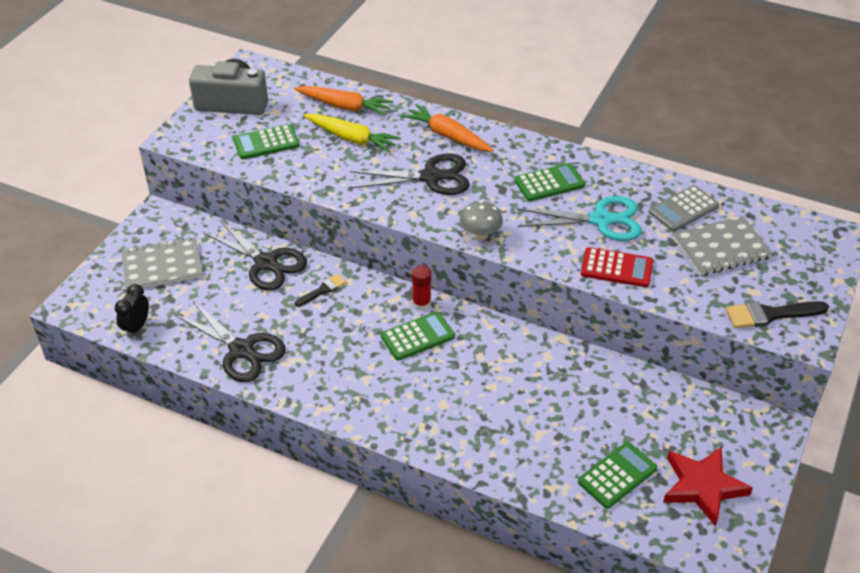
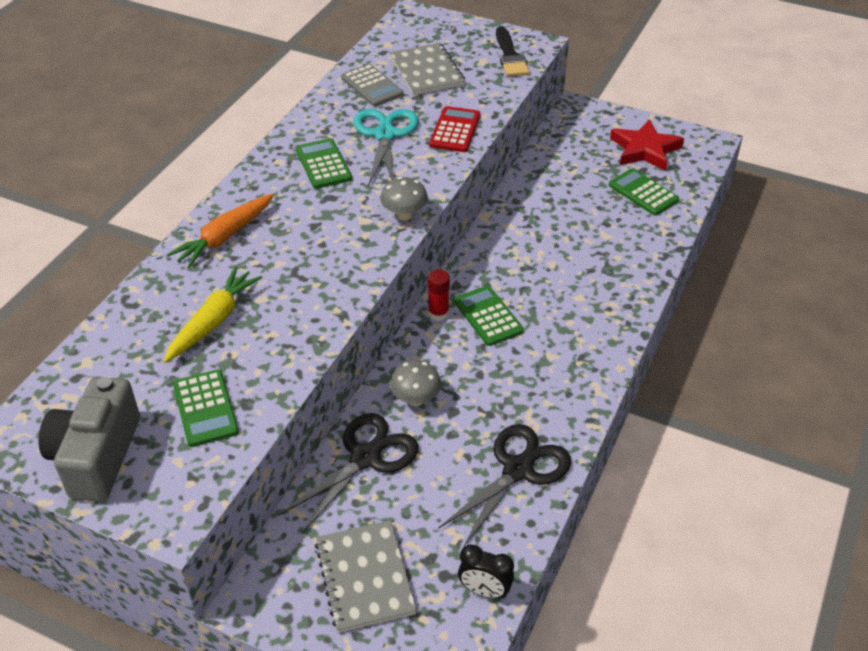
camera: 90 degrees left, 0 degrees up
(323, 290) = (416, 399): black brush -> grey mushroom
(344, 106) = (140, 331): orange carrot -> none
(431, 177) = (302, 251): black scissors -> none

